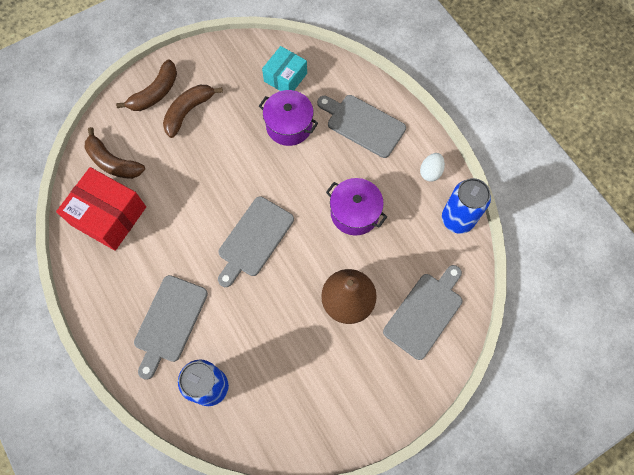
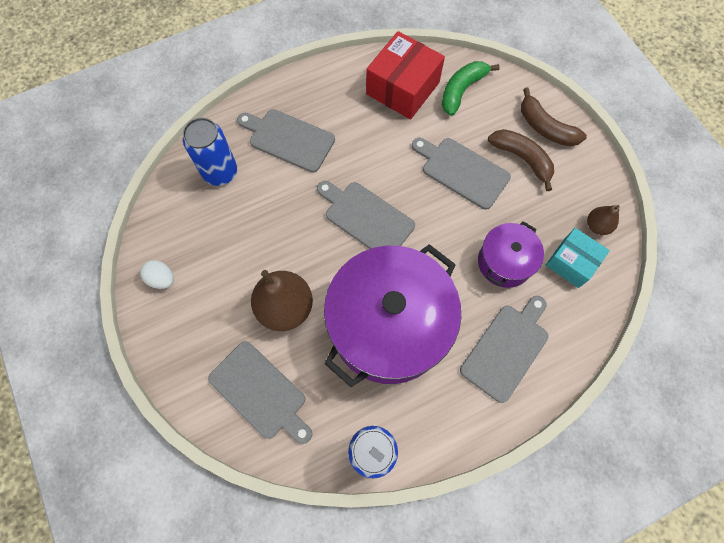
camera: 95 degrees right, 0 degrees up
(113, 162) = (462, 90): brown banana -> green banana
(202, 160) = (462, 171): none -> grey cutting board
(251, 58) = (597, 226): none -> brown pear
(354, 213) = (389, 326): purple pot -> purple pot, size x2.02
(430, 172) = (438, 426): white egg -> white egg (162, 279)

